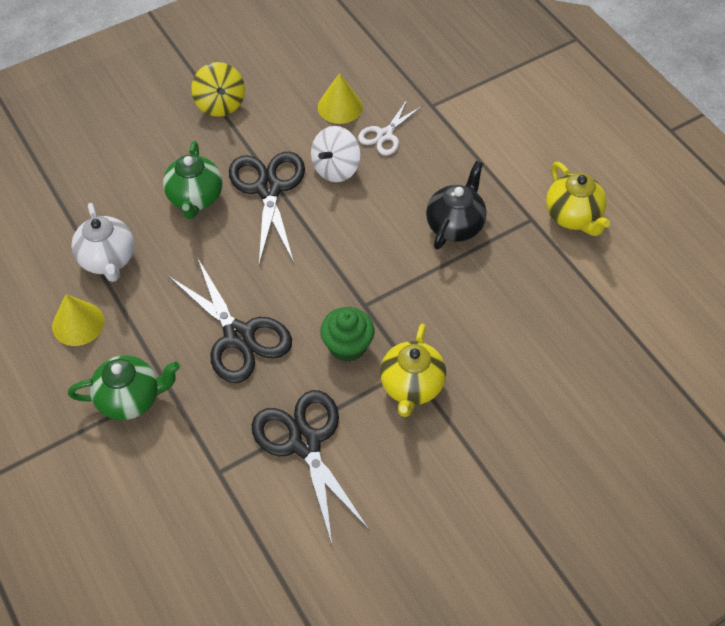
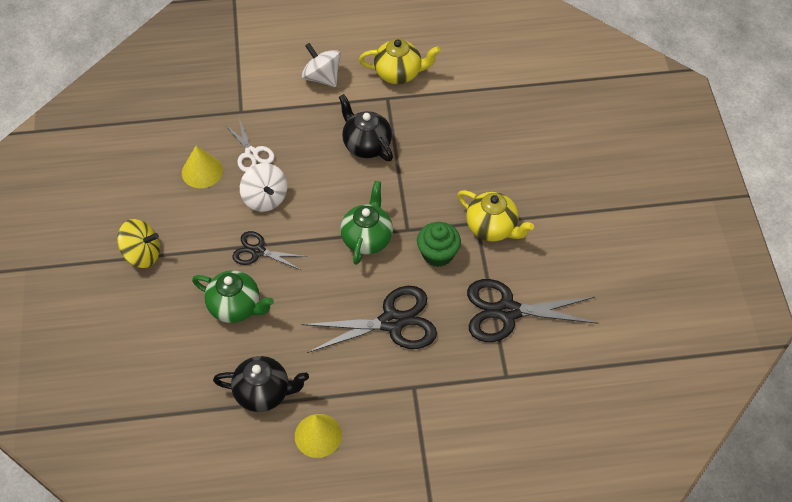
camera: 65 degrees left, 0 degrees up
(108, 260) = (263, 393): white teapot -> black teapot
(130, 399) = (412, 417): green teapot -> green teapot (367, 238)
(269, 188) = (257, 251): black scissors -> black scissors, size x0.58
(521, 152) = (322, 77): none -> white spinning top

